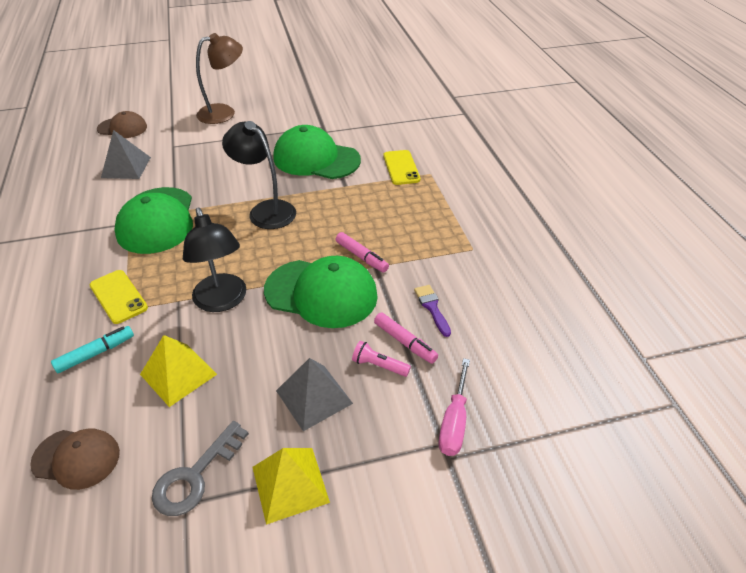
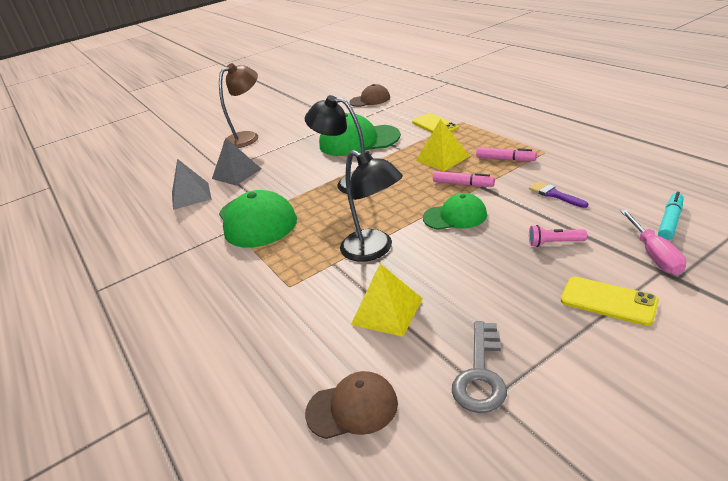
camera: 15 degrees left, 10 degrees down
(96, 353) = (292, 326): turquoise marker -> turquoise marker (670, 221)
(118, 297) = (273, 280): yellow phone -> yellow phone (608, 301)
(122, 128) = (161, 173): brown cap -> brown cap (370, 100)
(290, 484) = (570, 345): yellow pyramid -> yellow pyramid (442, 158)
(314, 396) = (524, 281): grey pyramid -> grey pyramid (236, 173)
(321, 293) = (455, 216): green cap -> green cap, size x0.59
(405, 342) = (558, 222): pink marker -> pink marker (505, 159)

